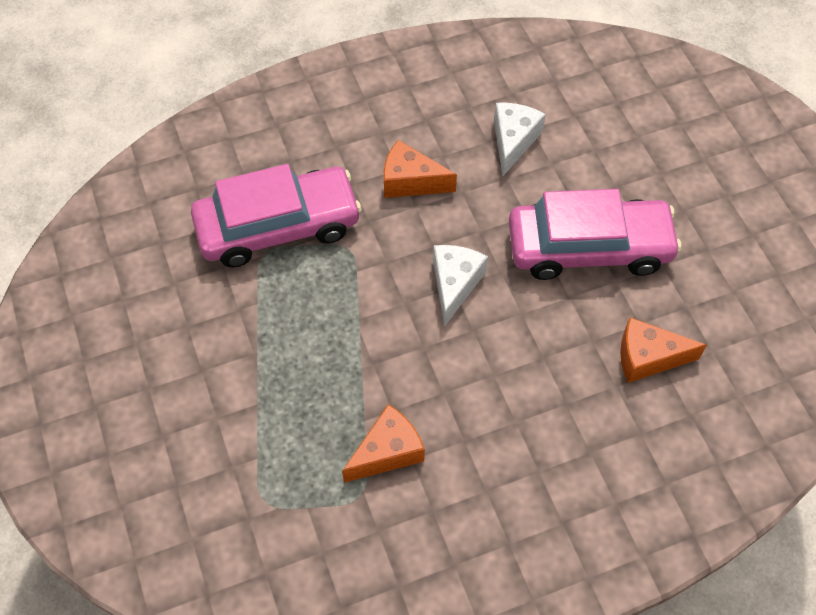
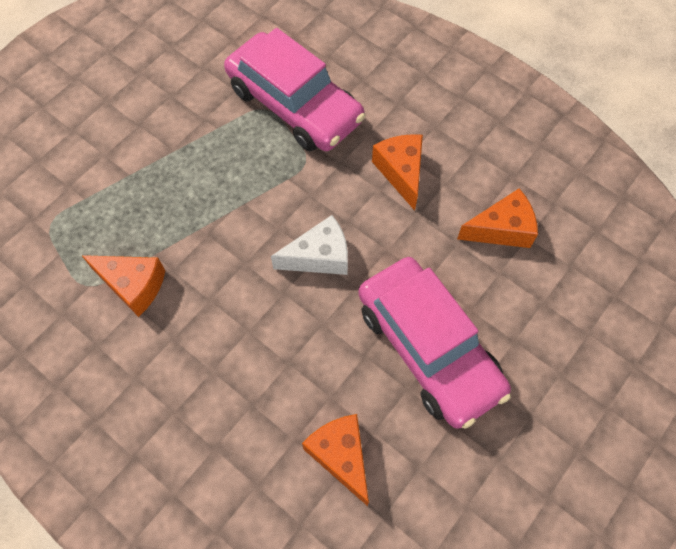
camera: 60 degrees right, 5 degrees up
(513, 141) = (501, 229): white cheese -> orange cheese

